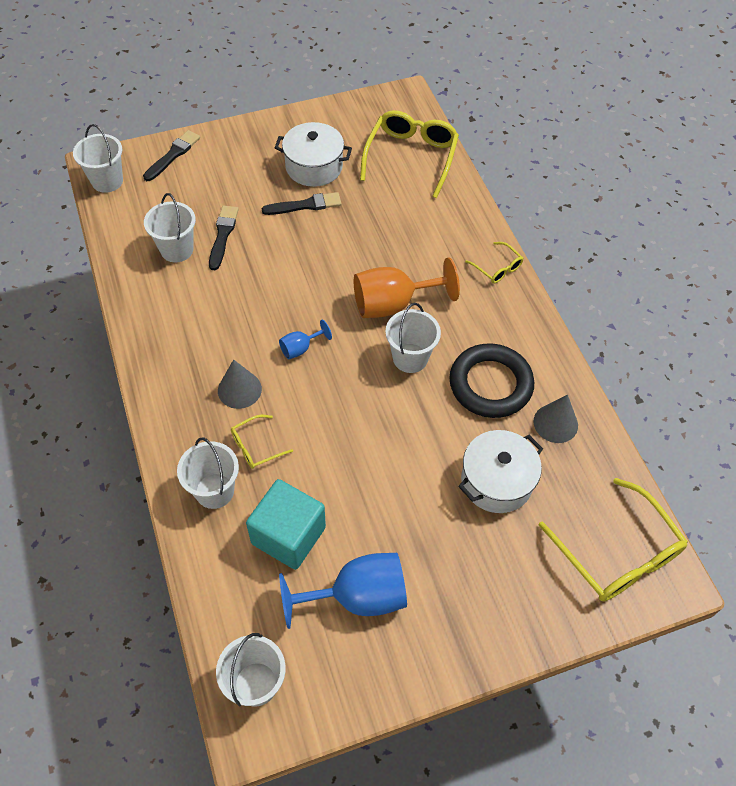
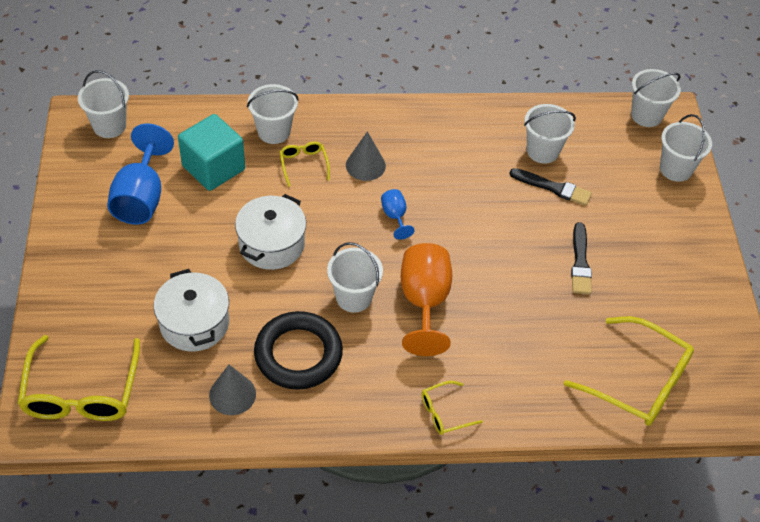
camera: 105 degrees right, 5 degrees down
(173, 155) = (676, 169): black brush -> white bucket
(314, 167) = (638, 283): white pot -> white pot (271, 244)
(617, 553) = (81, 392): yellow glasses -> yellow glasses turned 75 degrees counterclockwise

